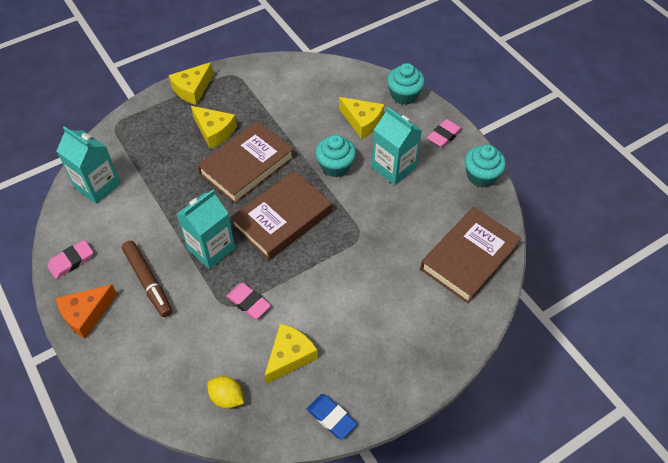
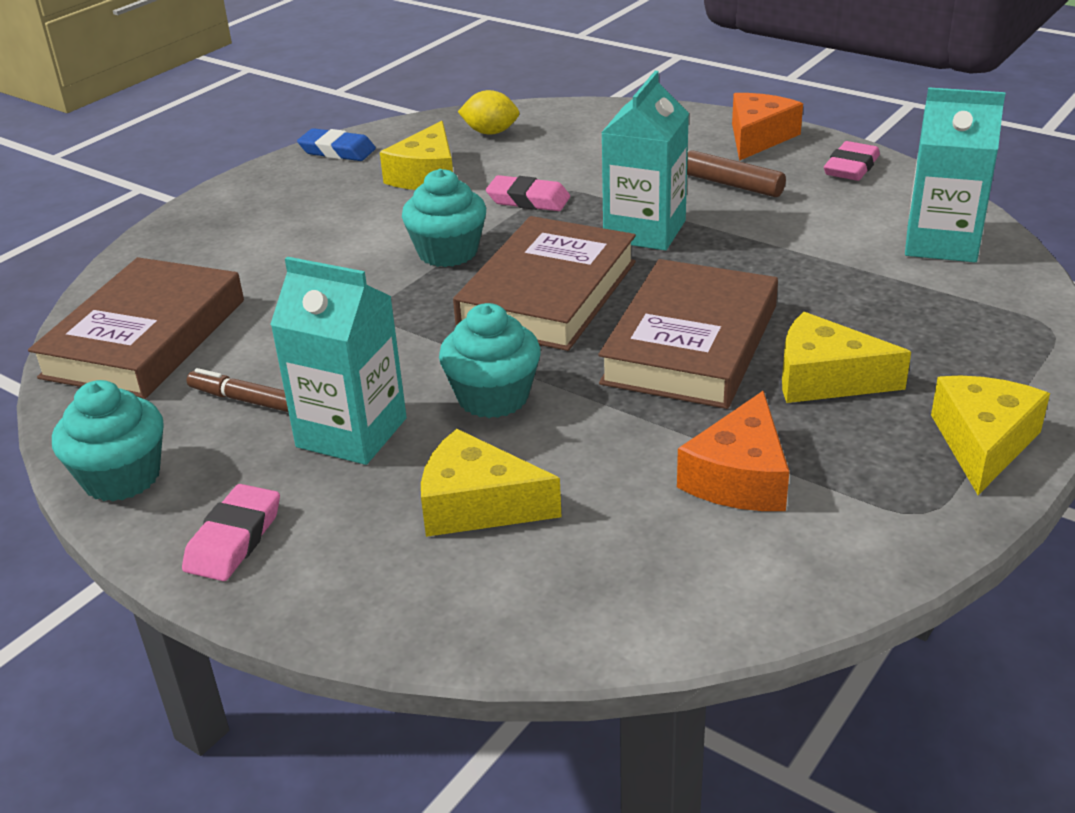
camera: 160 degrees right, 20 degrees down
(275, 103) = (739, 477): none -> orange cheese
(404, 95) = (385, 614): turquoise cupcake -> turquoise cupcake (448, 252)
(429, 199) = (247, 400): none -> brown marker

